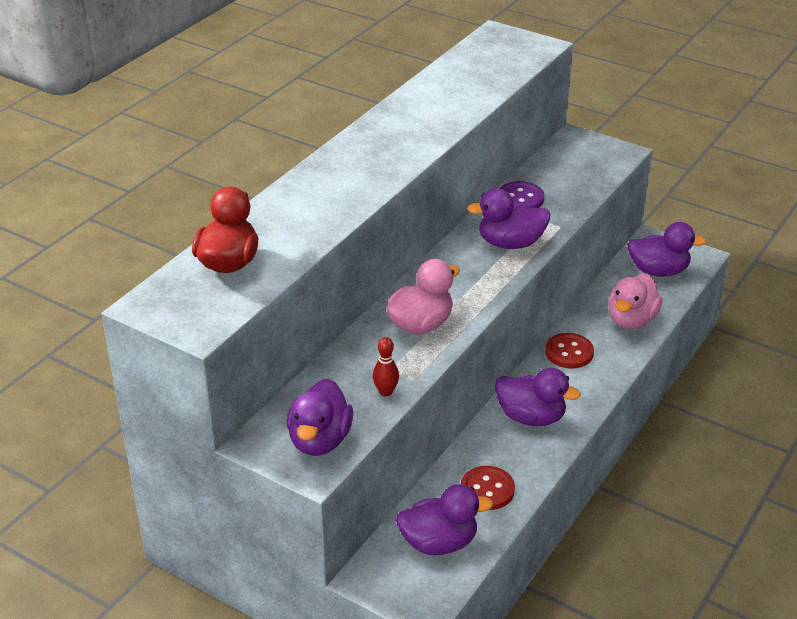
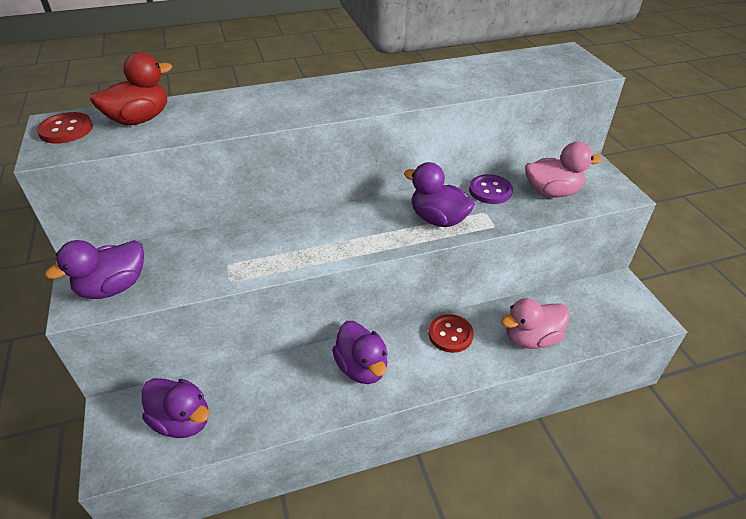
camera: 40 degrees right, 5 degrees up
(386, 392) = (200, 279): red bowling pin -> none
(421, 325) = (293, 244): pink duck -> pink duck (552, 192)
(487, 490) = (263, 403): red button -> red button (66, 130)
(658, 271) = (600, 311): purple duck -> none

